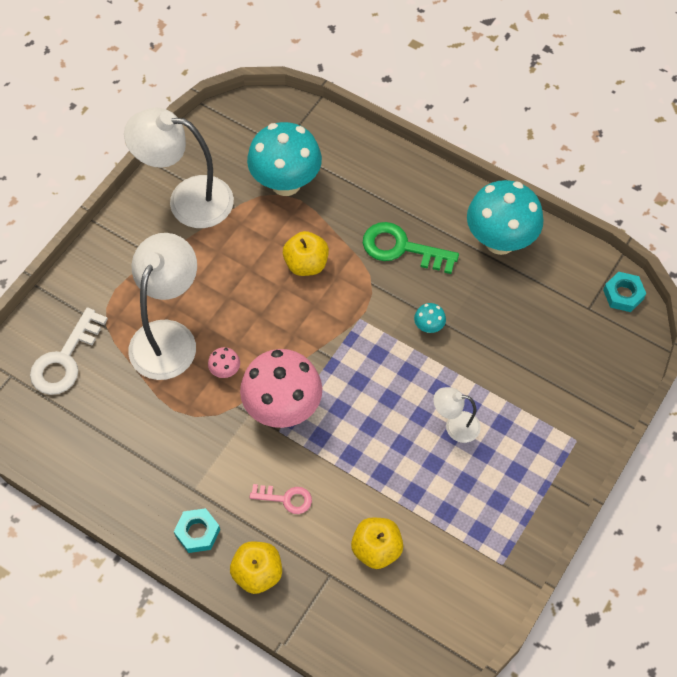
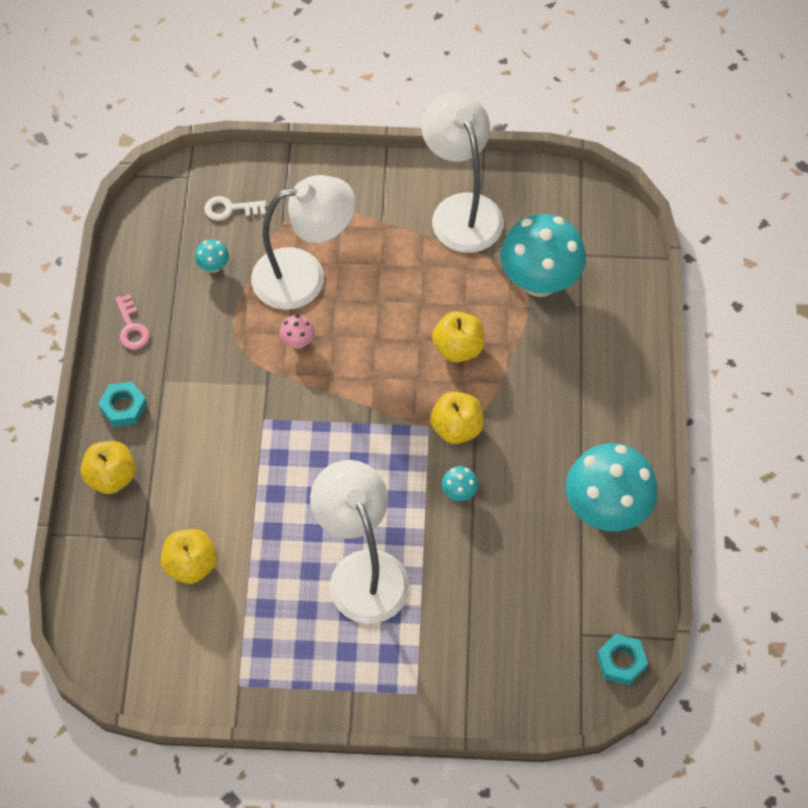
camera: 60 degrees right, 0 degrees up
(65, 359) = (230, 209): white key -> white key, size x0.58
(111, 398) = (213, 266): none -> turquoise mushroom
(283, 409) = (288, 410): pink mushroom -> none
(285, 499) = (198, 461): pink key -> pink key (131, 327)
(373, 300) = (456, 428): none -> yellow apple
(402, 248) = (534, 423): green key -> none
(455, 426) = (362, 571): white lamp -> white lamp, size x2.03

